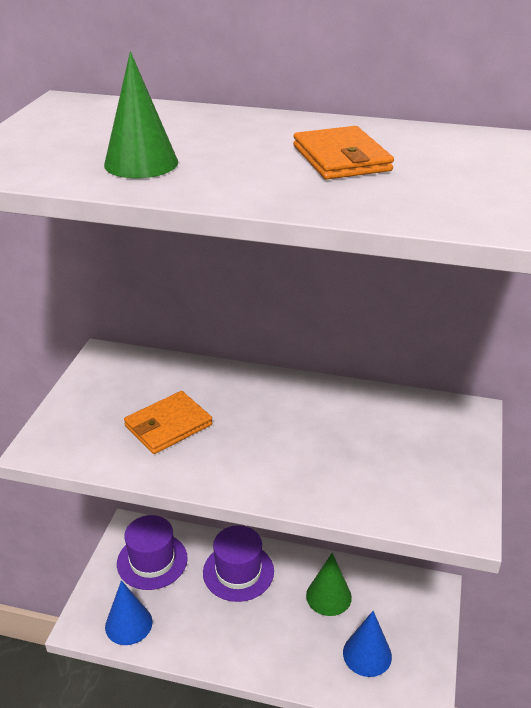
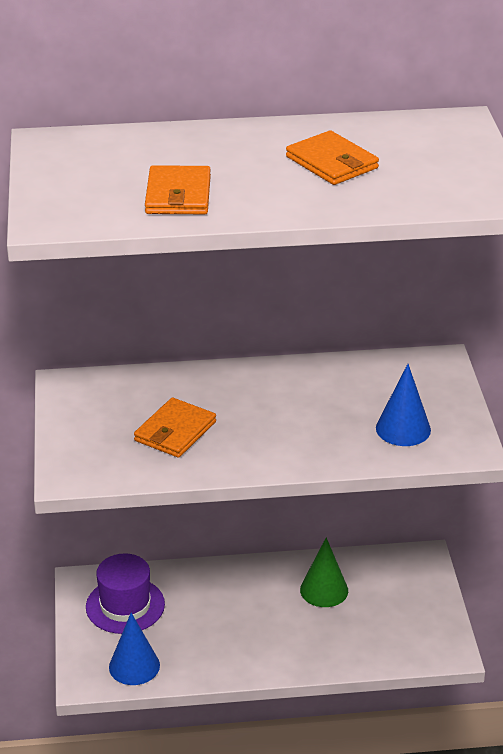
camera: 20 degrees left, 0 degrees up
(141, 163) = (178, 195): green cone -> orange wallet
(238, 572) = (222, 592): purple hat -> none
(367, 654) = (382, 628): blue cone -> blue cone (403, 429)

